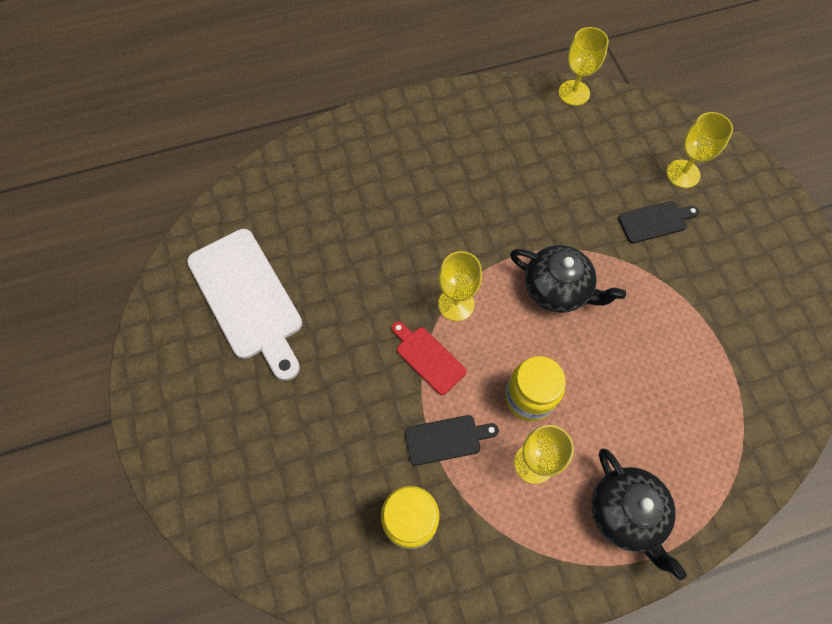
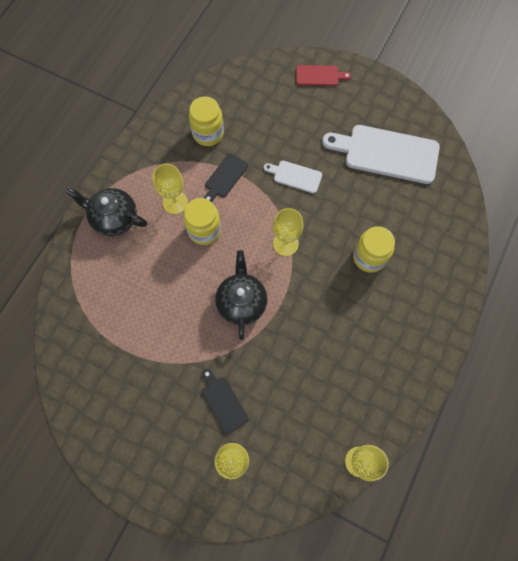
camera: 135 degrees right, 5 degrees up
(368, 365) = (295, 176): none -> white cutting board
(389, 220) = (369, 257): none -> yellow jar
(428, 358) = (271, 205): red cutting board -> red cutting board (319, 76)
(557, 289) = (241, 302): black teapot -> black teapot turned 105 degrees clockwise
(655, 221) = (223, 402): black cutting board -> black cutting board turned 120 degrees clockwise

